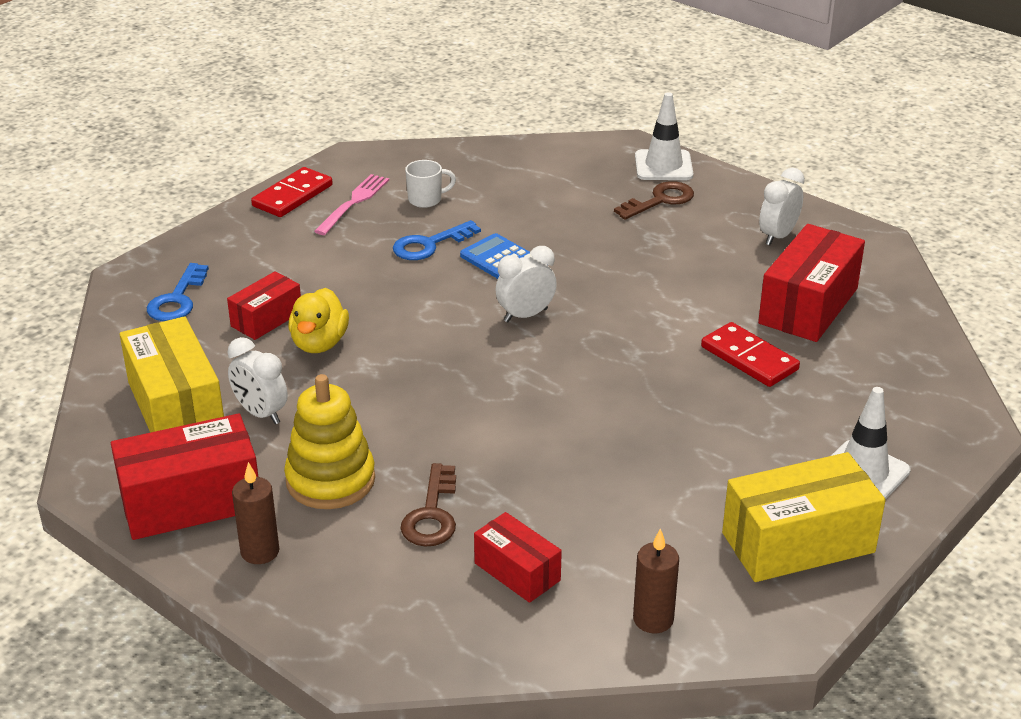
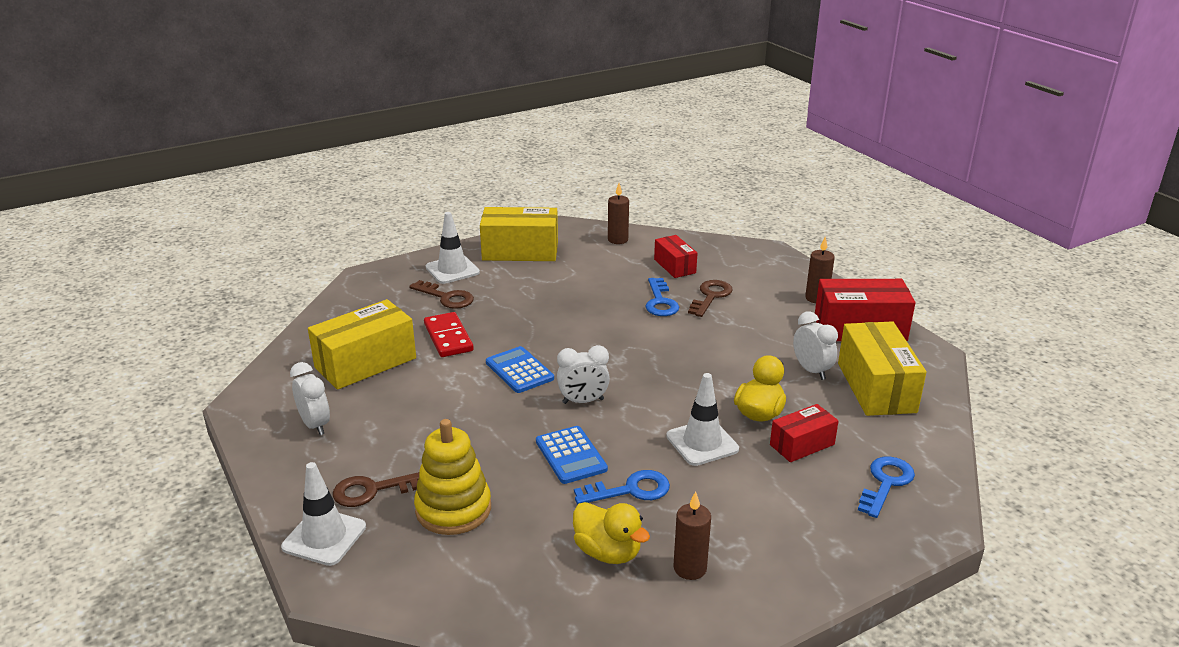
camera: 160 degrees left, 5 degrees down
(292, 196) = (758, 598): red domino -> none
(330, 480) = (768, 323): yellow stacking toy -> yellow stacking toy (453, 509)
(353, 203) = (690, 568): pink fork -> brown candle
(375, 299) = (702, 443): none -> white traffic cone
(426, 200) = (608, 552): white mug -> yellow duck
(505, 484) = (660, 302): none -> blue key
(624, 335) = (519, 370): none -> blue calculator
(778, 236) = (315, 425): white clock -> white clock turned 90 degrees counterclockwise
(808, 306) = (365, 363): red box -> yellow box
(817, 419) = (446, 297): none -> brown key

